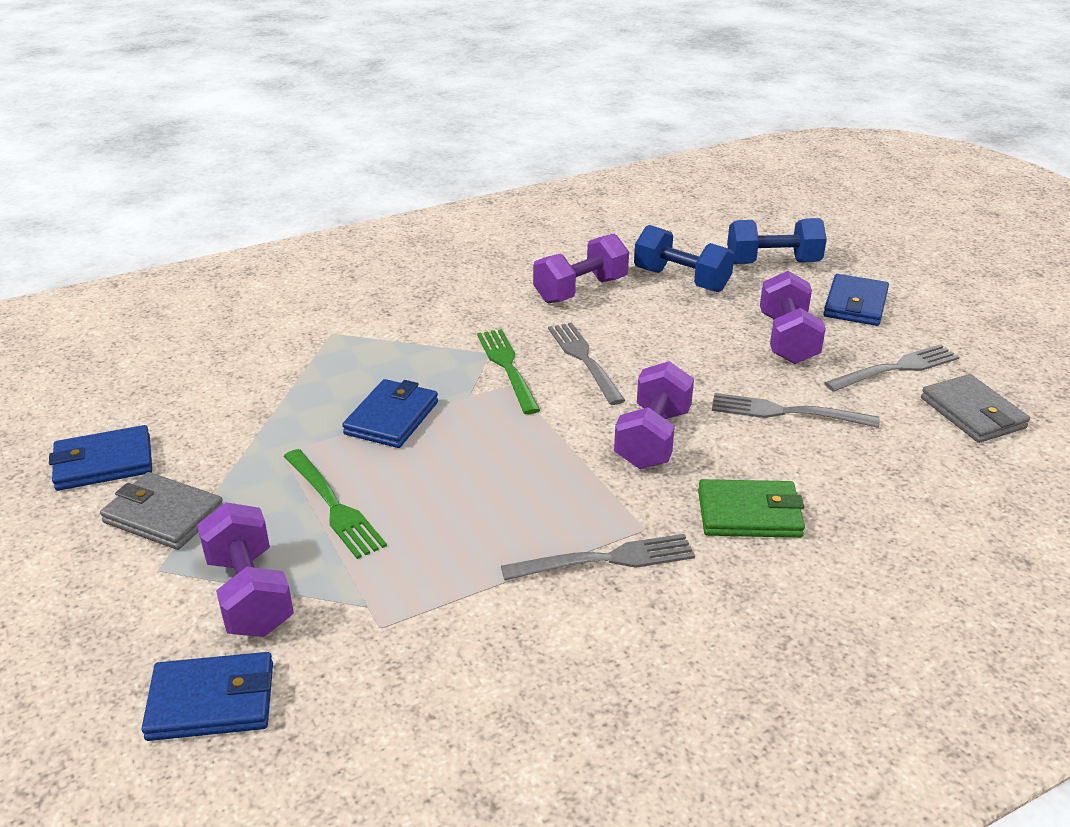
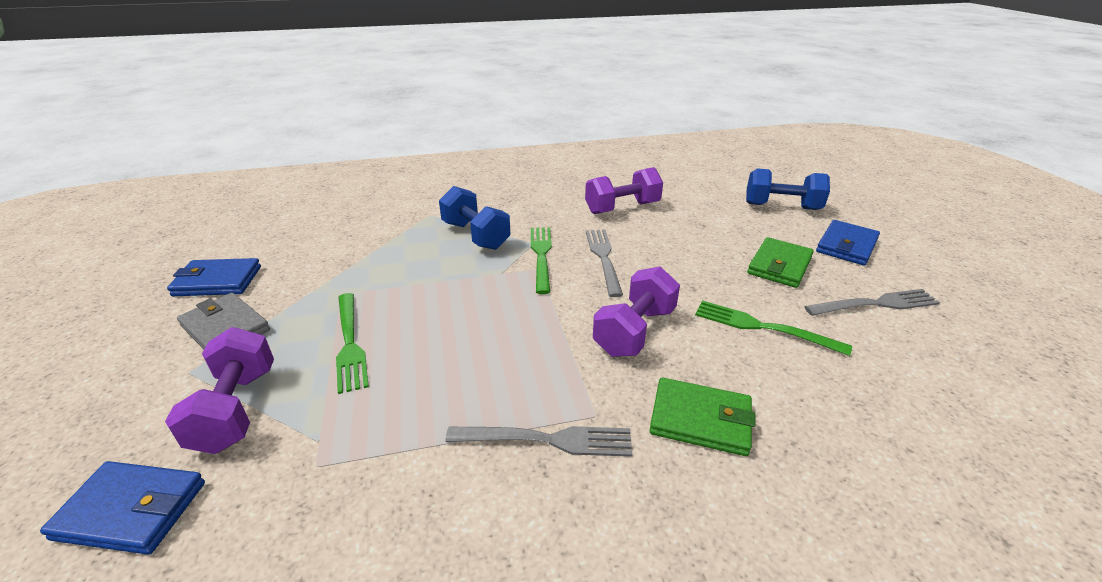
camera: 15 degrees right, 0 degrees up
(392, 418) = (435, 280): blue wallet -> none
(681, 280) = (703, 210): blue dumbbell -> blue dumbbell (475, 235)
(785, 412) = (762, 327): grey fork -> green fork
(787, 339) = (779, 266): purple dumbbell -> green wallet
(972, 413) = (949, 357): grey wallet -> none

